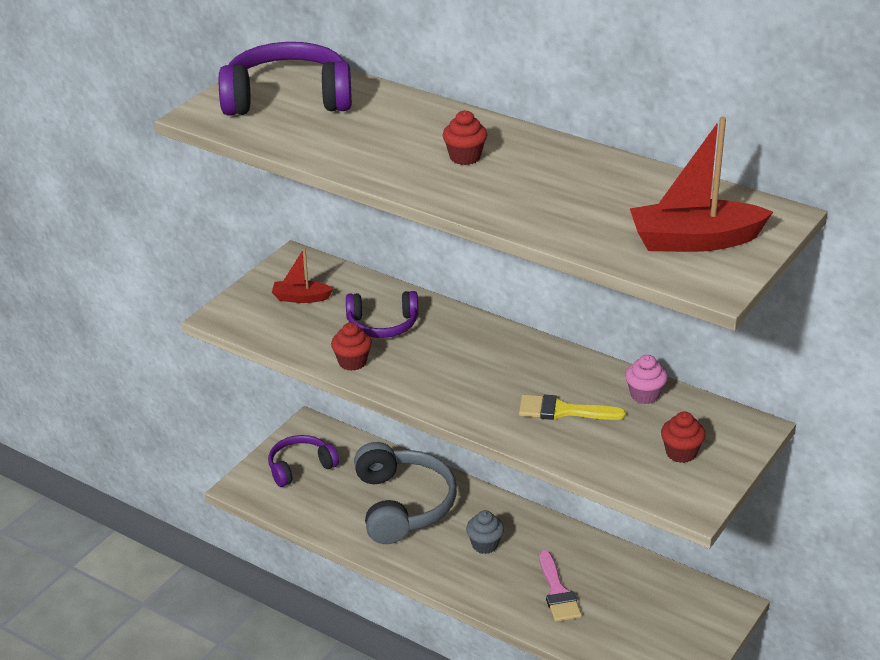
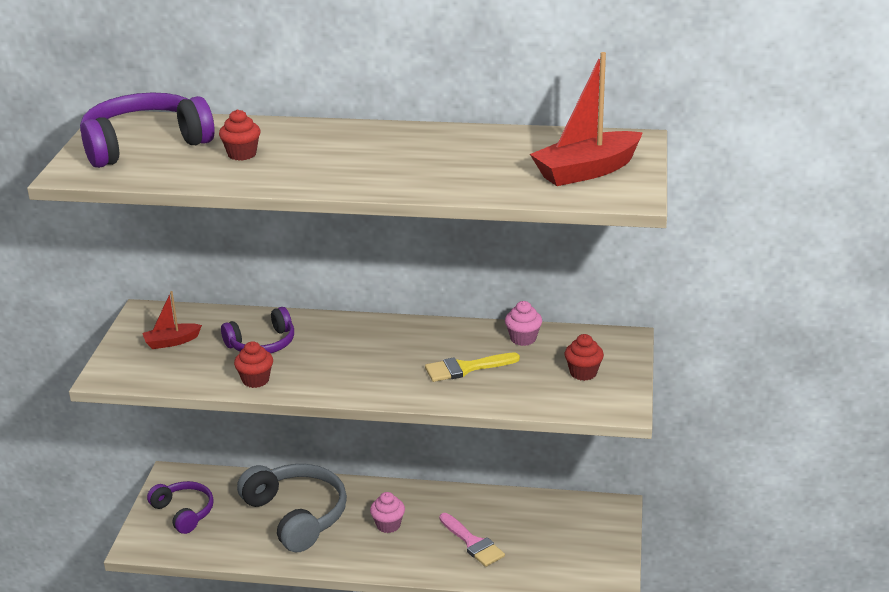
camera: 25 degrees left, 5 degrees down
(300, 467) = (184, 512): purple headphones -> purple headphones turned 105 degrees clockwise
(465, 157) = (344, 154): red cupcake -> red cupcake (242, 154)
(485, 545) = (388, 525): grey cupcake -> pink cupcake

